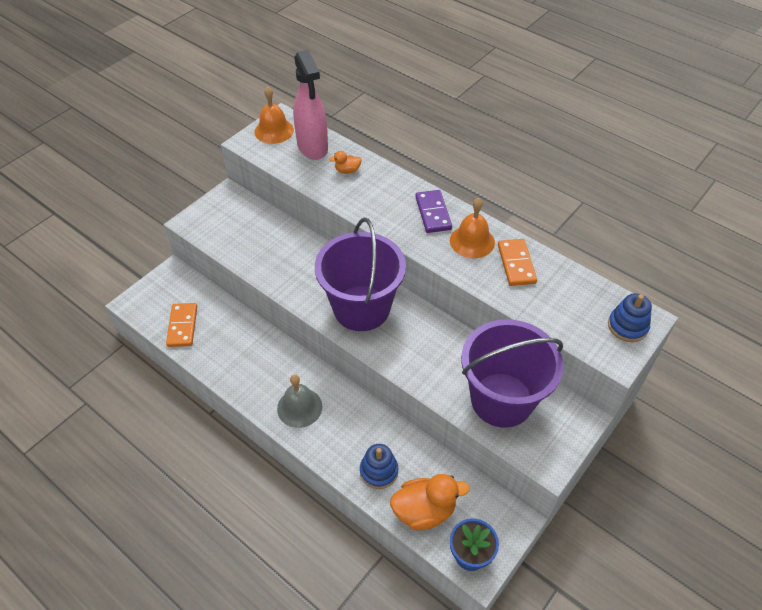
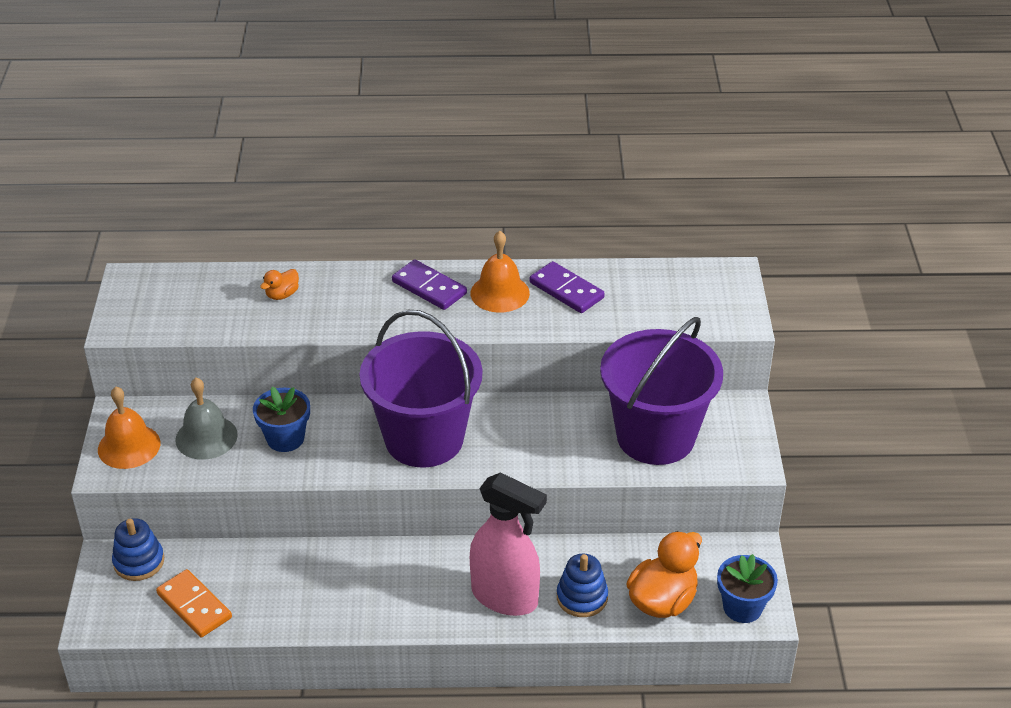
camera: 40 degrees left, 10 degrees down
(274, 130) = (137, 297): orange bell -> orange bell (129, 446)
(290, 259) = (285, 438): none -> blue flower pot
(299, 407) = (433, 595): grey bell -> grey bell (206, 437)
(312, 147) = (210, 291): pink spray bottle -> pink spray bottle (505, 597)
(516, 264) = (566, 290): orange domino -> purple domino
(627, 326) = (723, 288): blue stacking toy -> blue stacking toy (139, 562)

